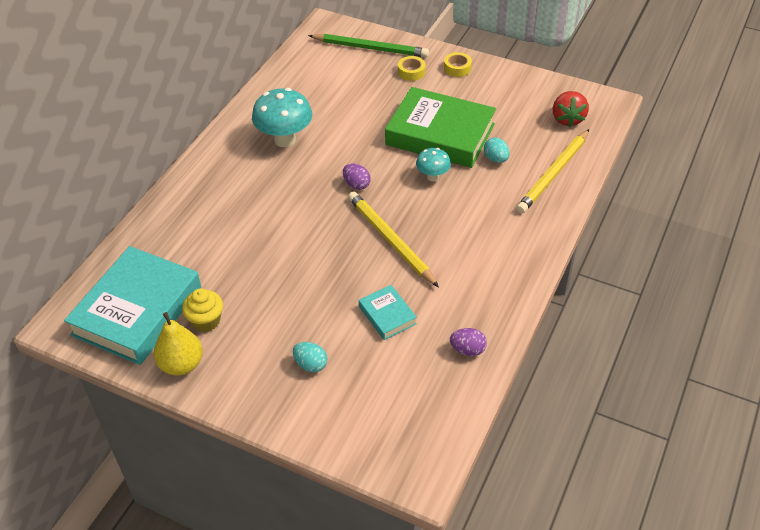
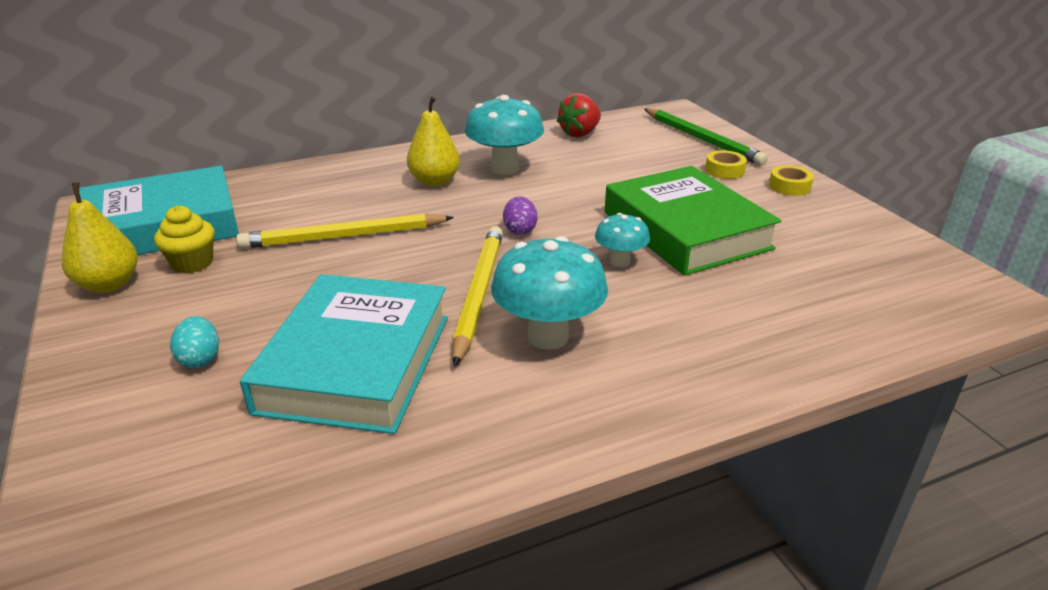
camera: 40 degrees right, 15 degrees down
(256, 175) = (434, 181): none -> yellow pear
(387, 315) = (356, 363): turquoise book -> turquoise book, size x2.20
(453, 244) = (548, 337): none -> turquoise mushroom
(467, 350) = (385, 467): purple egg -> none
(496, 159) = (731, 282): turquoise egg -> none
(553, 173) = (803, 334): yellow pencil -> yellow pencil (344, 236)
(567, 119) = (900, 287): red strawberry -> red strawberry (580, 134)

